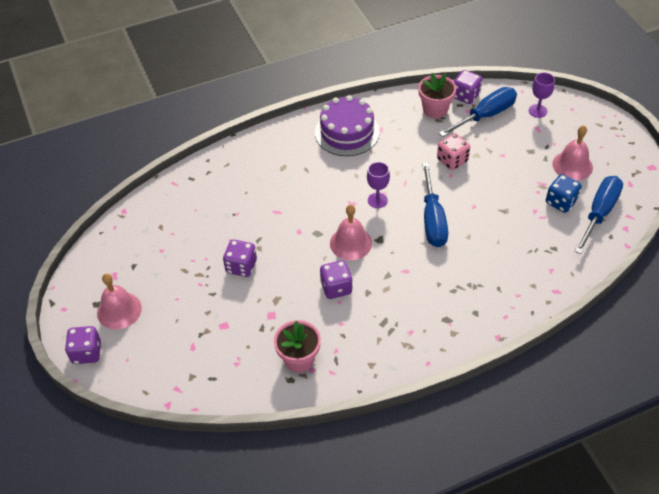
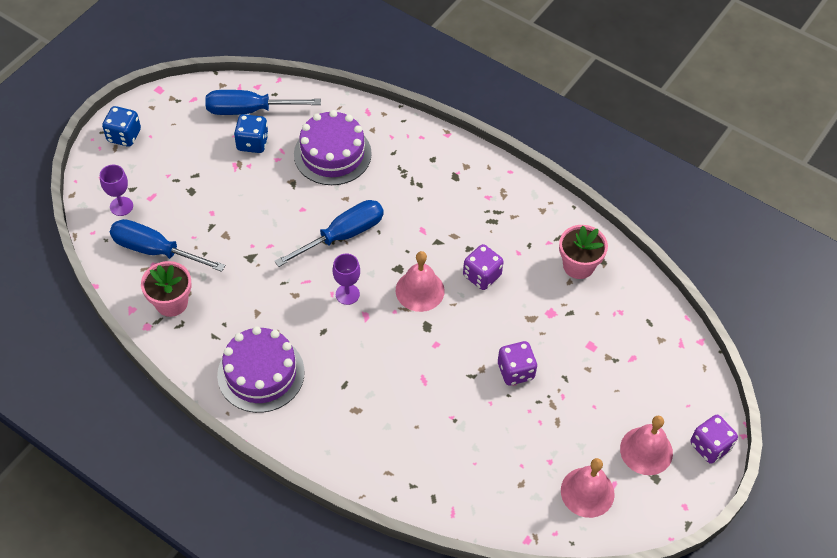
camera: 125 degrees left, 5 degrees up
(452, 160) = (247, 253): pink dice -> none
(465, 96) = (130, 282): purple dice -> none
(520, 247) = (332, 154): none -> purple cake
(572, 165) = (193, 150): pink bell -> pink bell (587, 492)
(609, 132) = (124, 136): none -> blue dice

